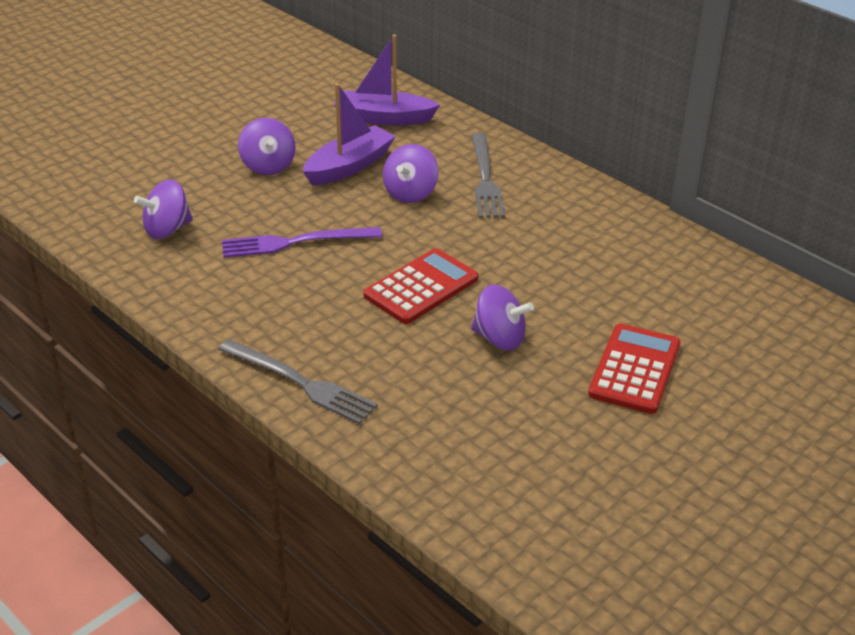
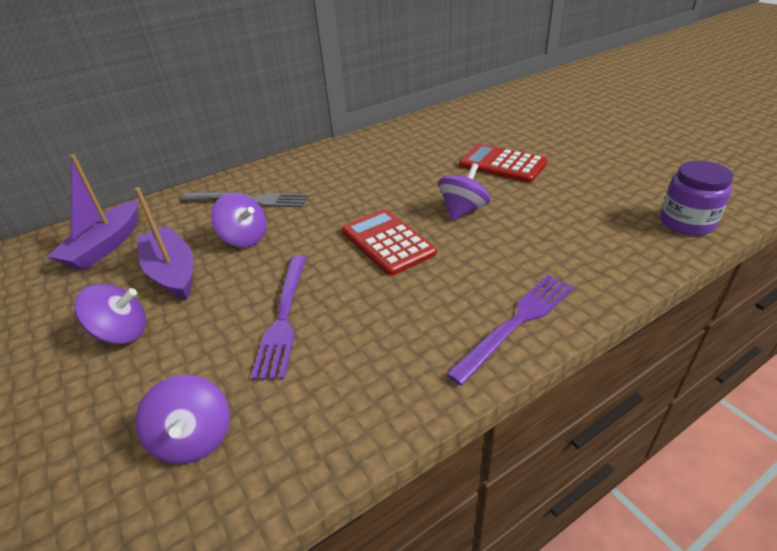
camera: 75 degrees left, 0 degrees up
(300, 383) = (517, 323): grey fork -> purple fork
(515, 539) = (686, 223): none -> purple jar

